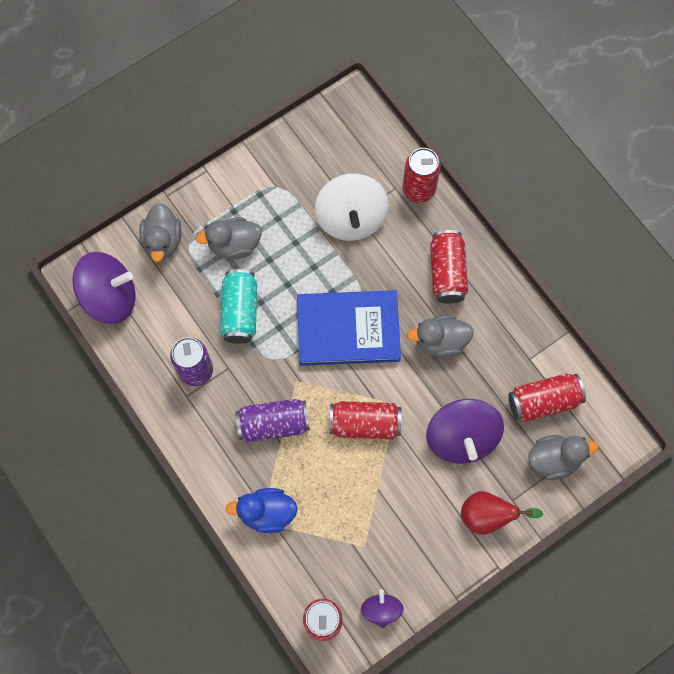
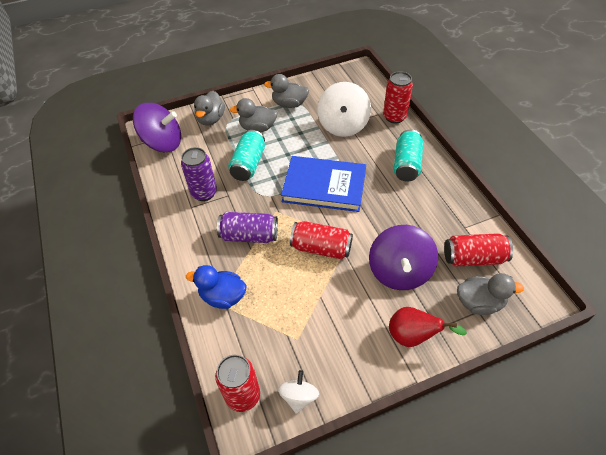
camera: 15 degrees right, 20 degrees down
(381, 609) = (299, 397): purple spinning top -> white spinning top
(440, 342) = (393, 204): grey duck -> grey duck (289, 104)
(447, 272) = (406, 164): red can -> turquoise can

